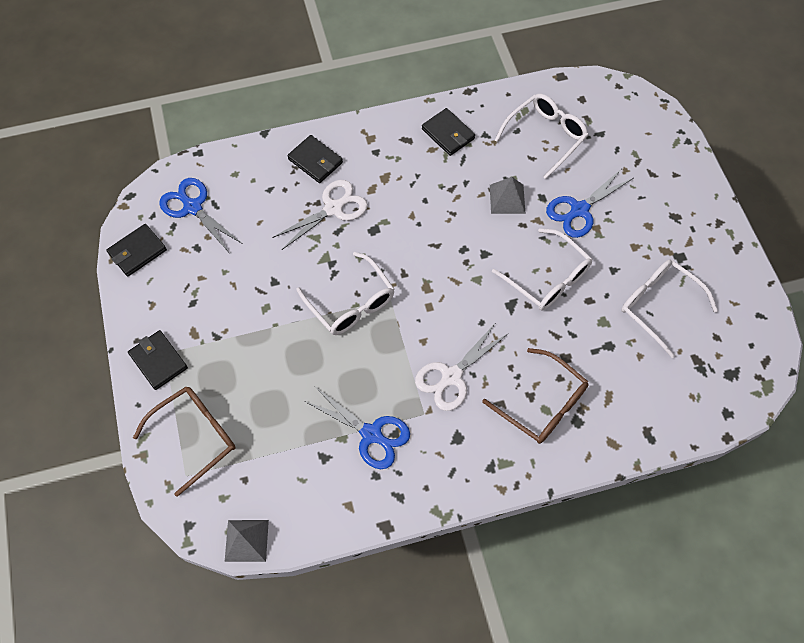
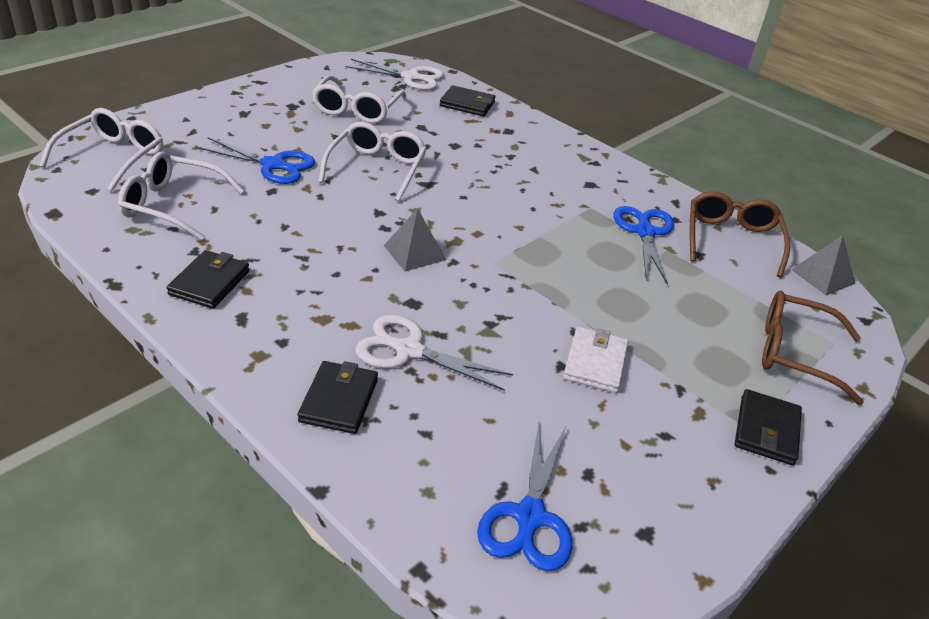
camera: 125 degrees left, 25 degrees down
(137, 252) = (662, 550): black wallet -> black wallet (467, 104)
(265, 302) = (595, 363): none -> white wallet
(351, 303) = (526, 289): white glasses -> white glasses (113, 157)
(451, 377) = (538, 201): white scissors -> white scissors (411, 77)
(507, 199) = (290, 213): grey pyramid -> grey pyramid (414, 252)
(542, 404) = (511, 149): brown glasses -> brown glasses (731, 240)

